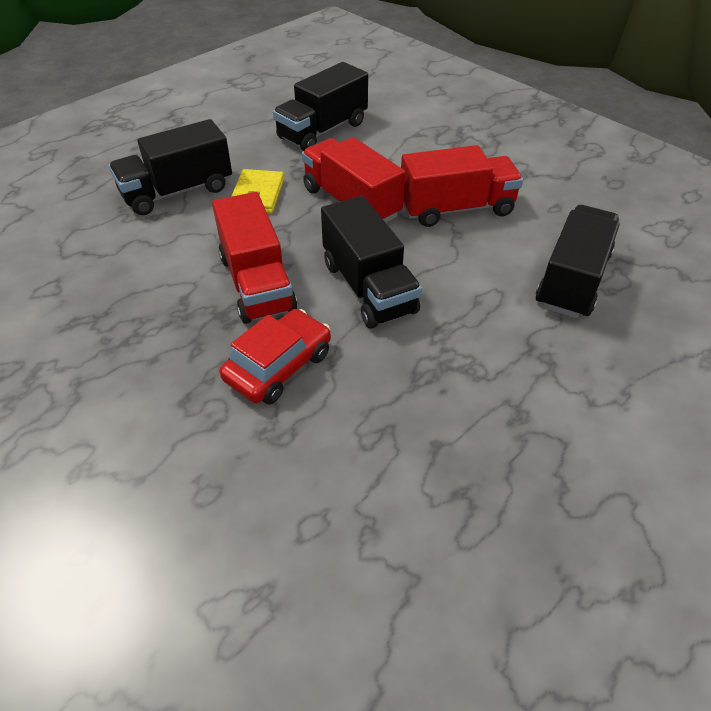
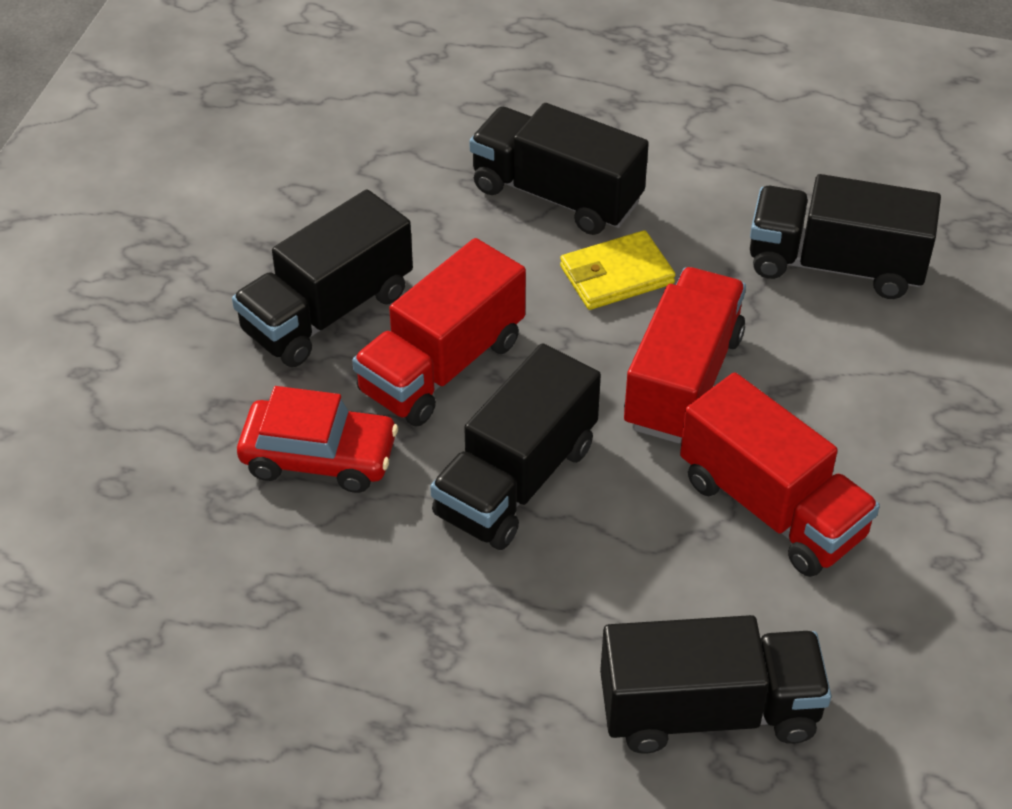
camera: 60 degrees right, 0 degrees up
(163, 315) = (327, 312): none -> black truck

